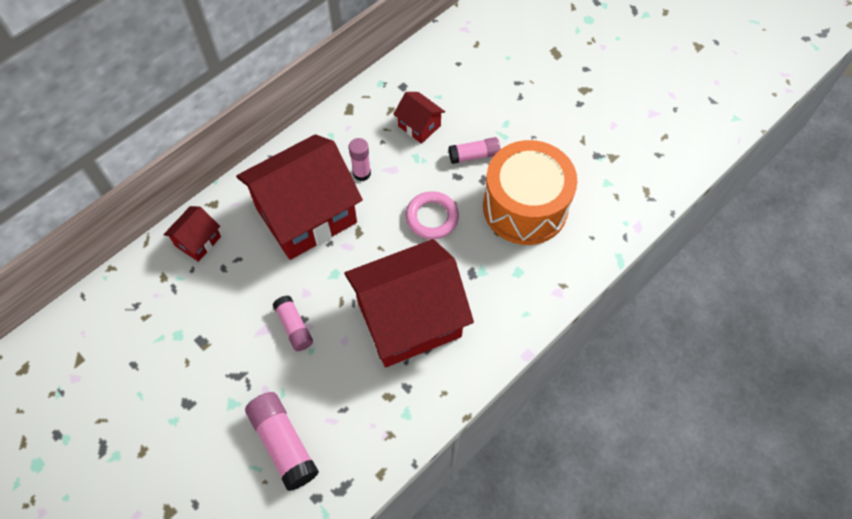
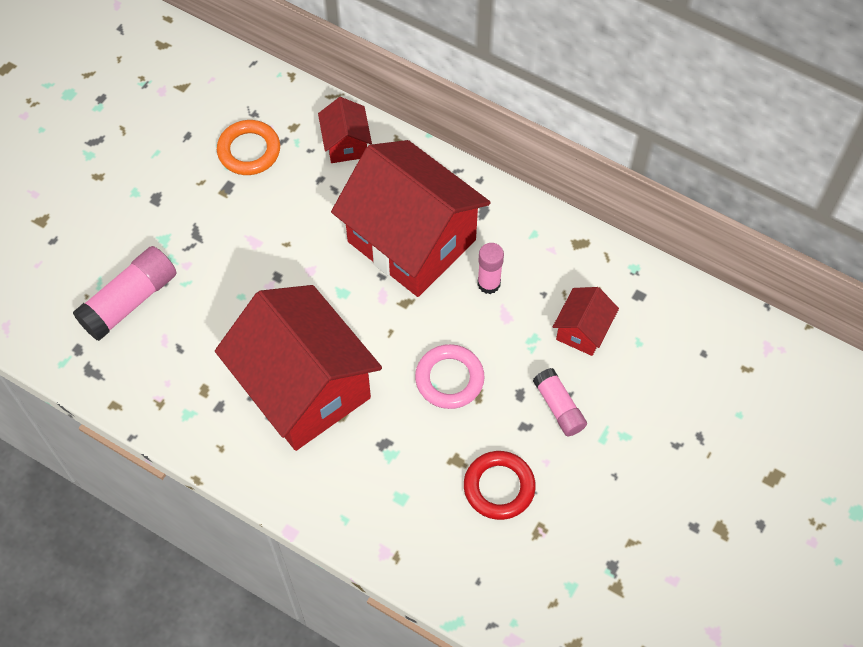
camera: 75 degrees right, 0 degrees up
(172, 316) = (249, 151): none -> orange ring
(198, 241) = (346, 144): red house -> red house turned 60 degrees clockwise
(294, 327) = (265, 271): pink glue stick -> none
(525, 207) = (499, 487): orange drum -> red ring

